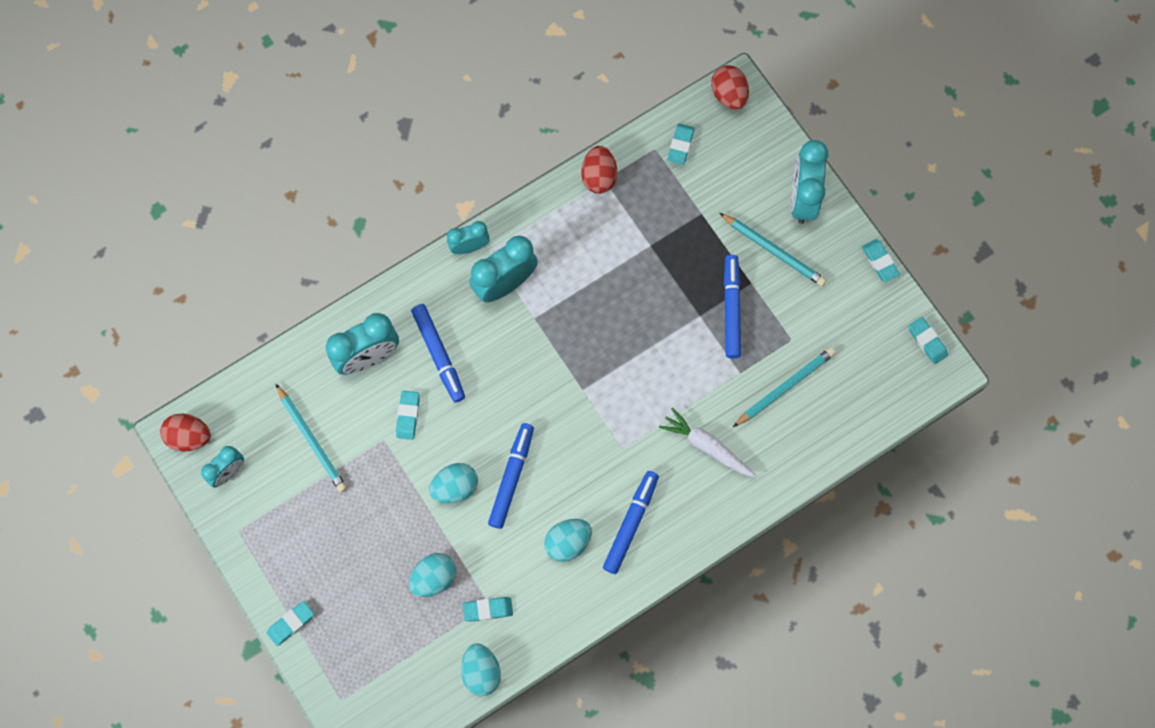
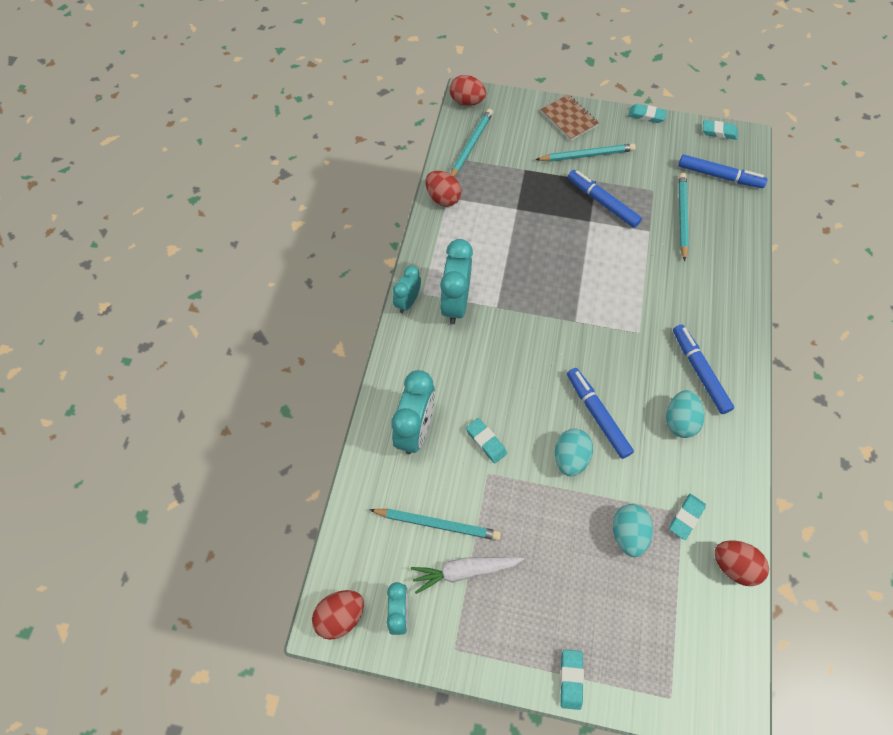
camera: 45 degrees left, 10 degrees down
(439, 355) = (462, 383): blue marker -> blue marker (719, 176)
(481, 672) = (733, 565): turquoise egg -> red egg
(680, 145) = (471, 146): turquoise eraser -> turquoise pencil
(707, 446) = (683, 286): white carrot -> white carrot (465, 570)
(802, 198) = (569, 119): turquoise clock -> brown notebook

